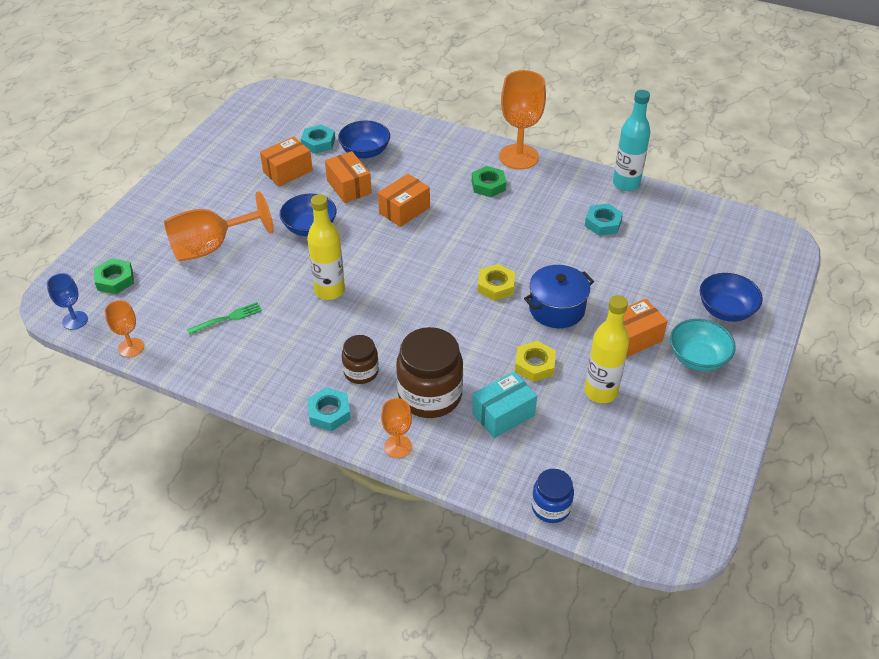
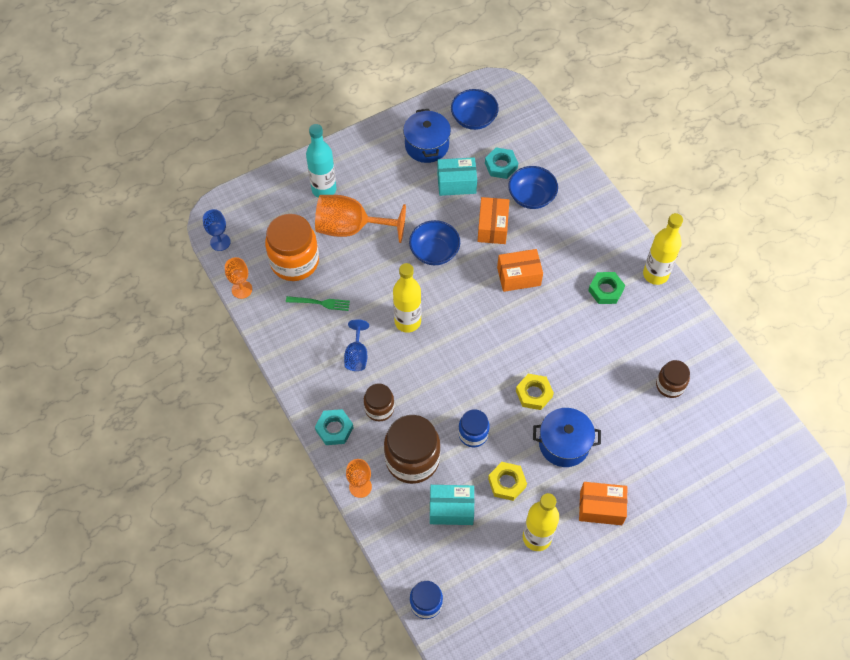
camera: 35 degrees right, 15 degrees up
(115, 280) = (267, 220): green nut -> none
(172, 298) = (294, 261): none -> orange jar
(236, 157) = (427, 145): none -> blue pot
(288, 171) = (456, 183): orange box -> turquoise box
(301, 341) = (357, 355): none -> blue goblet
(469, 344) = (473, 434): none -> blue jar
(519, 157) = (655, 274): orange goblet -> yellow bottle
(603, 223) = (670, 385): turquoise nut -> brown jar
(626, 184) = (725, 357): turquoise bottle -> turquoise bottle (324, 189)
(697, 358) = (636, 558): turquoise bowl -> none
(725, 310) = (699, 531): blue bowl -> blue bowl (474, 119)

